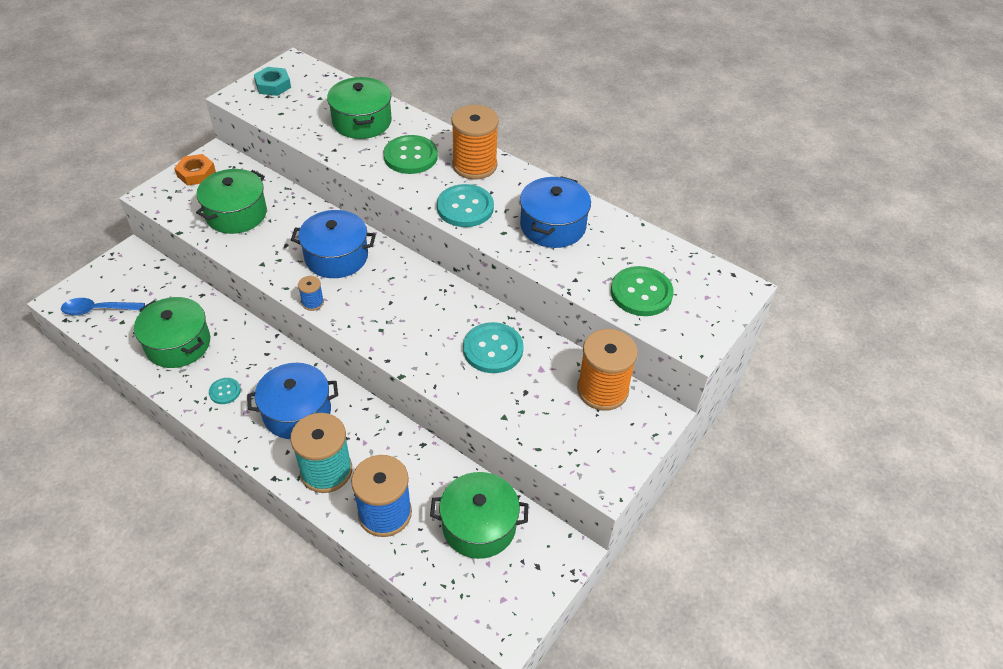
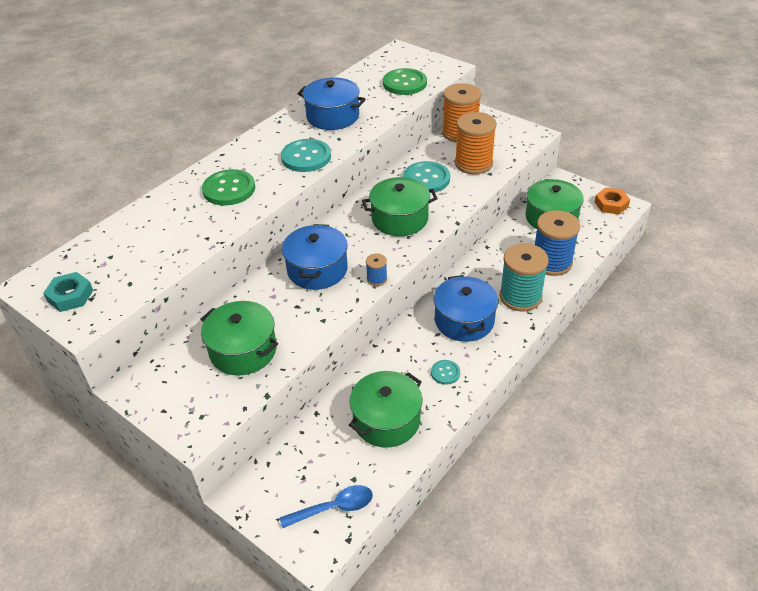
camera: 85 degrees left, 5 degrees down
(98, 310) = (334, 508): blue spoon -> blue spoon turned 105 degrees counterclockwise
(196, 173) = (162, 398): orange nut -> orange nut (611, 204)
(362, 121) = (164, 223): green pot -> green pot (399, 219)
(474, 165) = (249, 154): orange spool -> orange spool (473, 163)

